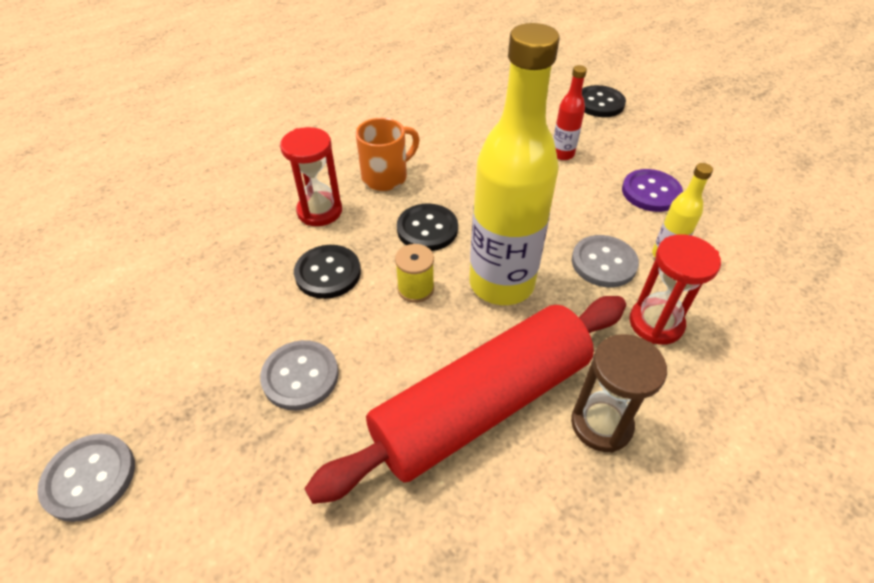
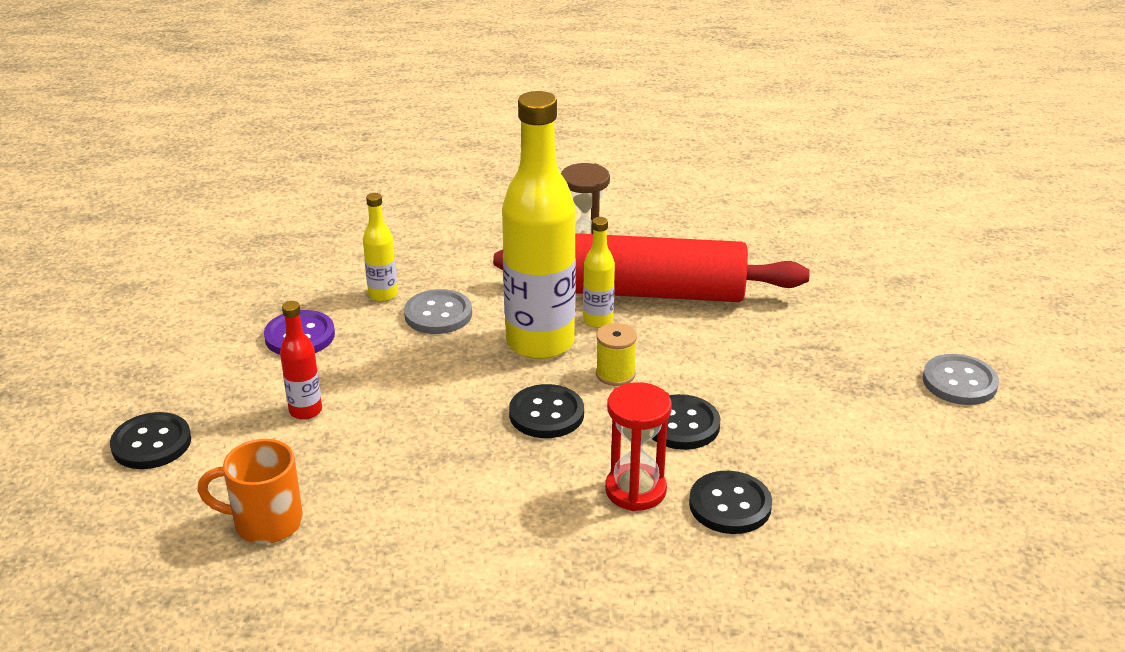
camera: 140 degrees left, 15 degrees down
(251, 233) = (730, 505): none -> black button
(300, 376) = (766, 365): grey button -> none
(386, 177) = (522, 491): orange mug -> orange mug (265, 523)
(485, 335) = (598, 321): none -> yellow bottle
(656, 323) = (467, 269): red hourglass -> none

